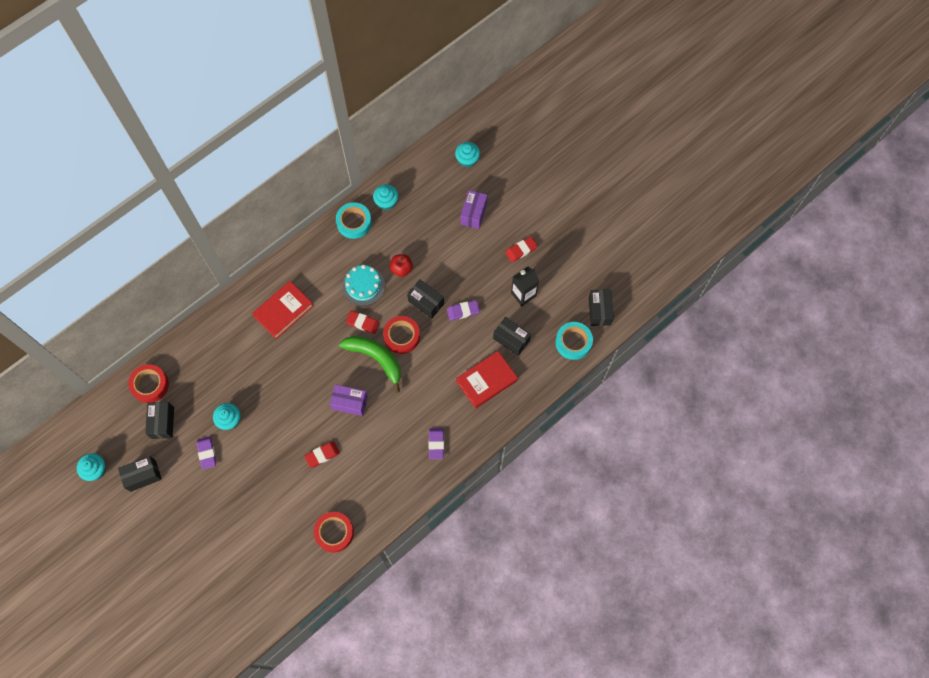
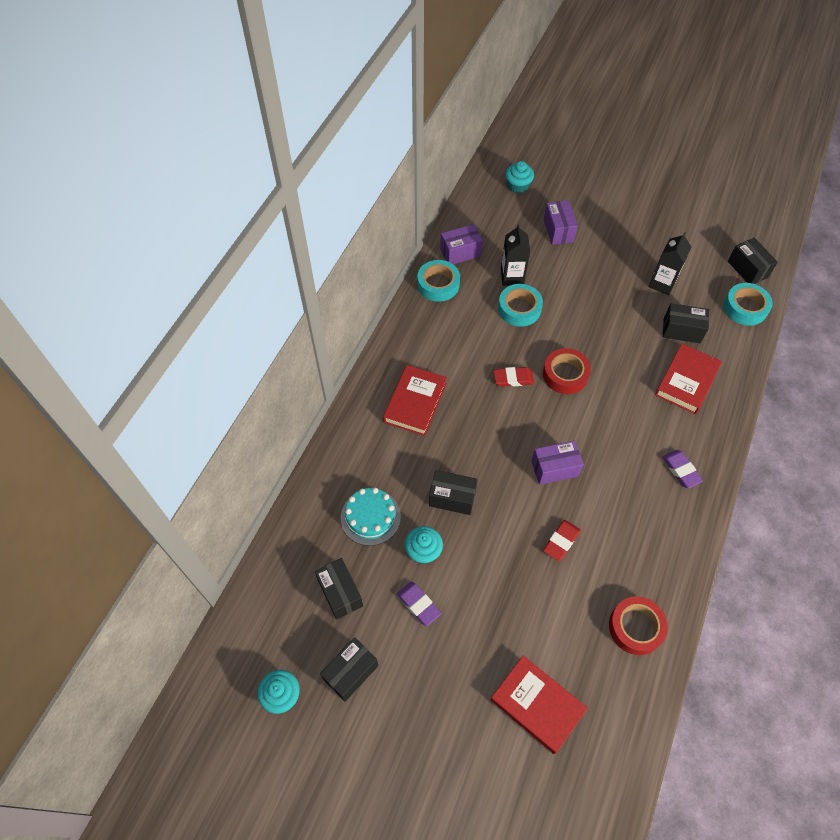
camera: 25 degrees left, 10 degrees down
(150, 385) = (298, 554): red tape -> none
(243, 549) = (537, 705): none -> red book
(363, 285) = (489, 341): turquoise cake -> turquoise cake (370, 517)
(376, 359) = (552, 409): green banana -> none
(386, 202) = (460, 252): turquoise cupcake -> purple box
(401, 269) = (519, 309): red apple -> turquoise tape
(412, 240) = (512, 277): none -> black carton
(426, 302) = (567, 331): black box -> black box (452, 498)
(463, 311) = (612, 323): purple eraser -> none
(521, 250) = (629, 245): red eraser -> none

